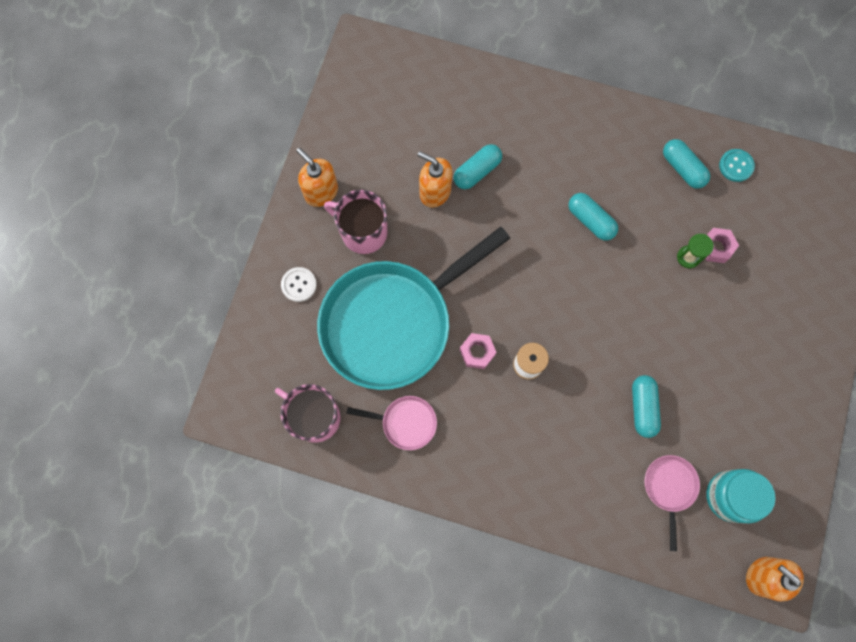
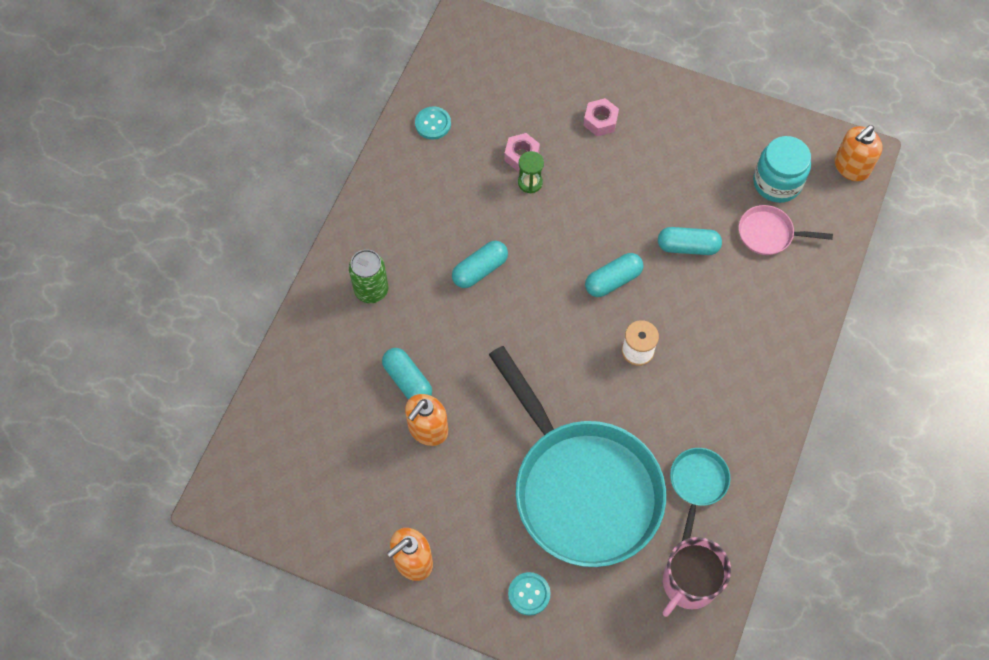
camera: 85 degrees left, 10 degrees down
(299, 285) = (529, 594): white button -> turquoise button
(363, 232) = (469, 514): pink mug -> none
(405, 422) = (697, 483): pink pan -> turquoise pan
(477, 352) = (622, 401): pink nut -> pink nut (600, 121)
(558, 133) = (371, 290): none -> green can
(682, 168) = (429, 173): turquoise capsule -> turquoise capsule (613, 280)

